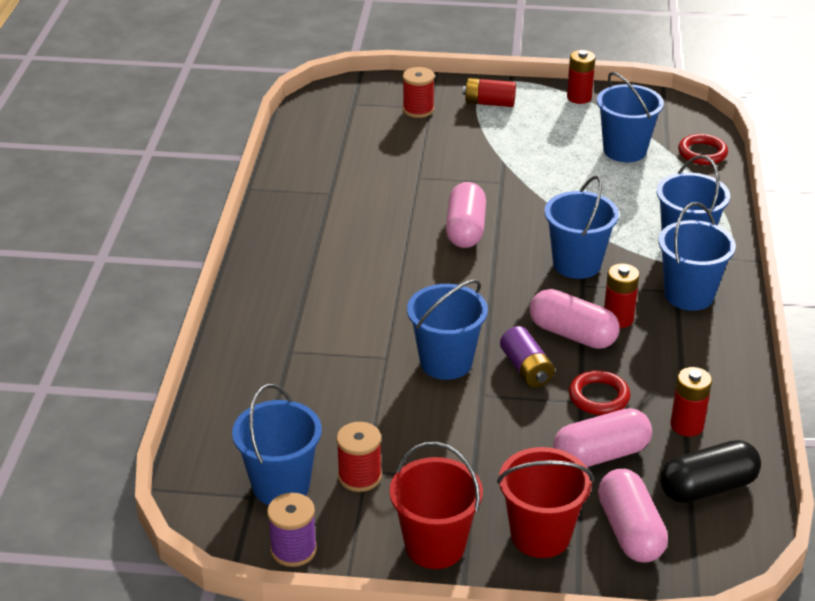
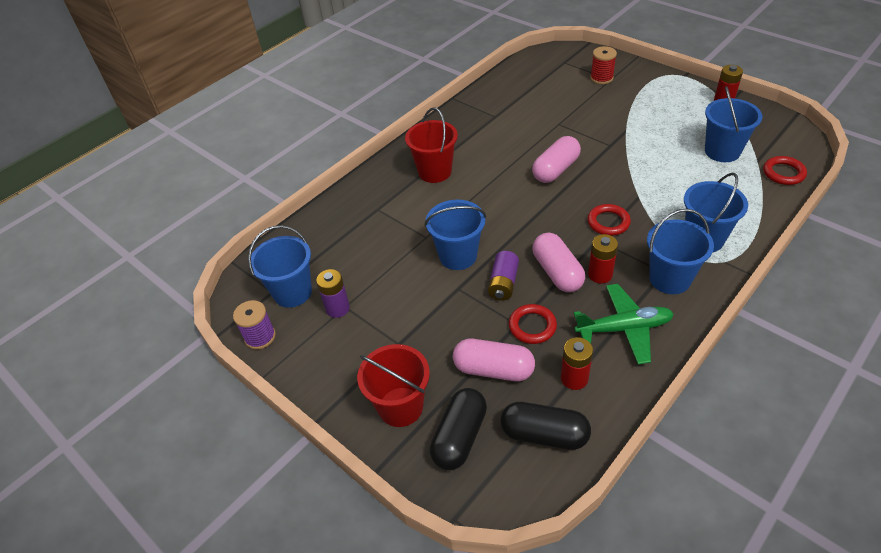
camera: 40 degrees right, 10 degrees up
(359, 476) = (337, 308): red spool -> purple battery
(435, 546) = (334, 378): red bucket -> red bucket (435, 172)
(489, 103) = (654, 87): red battery -> none
(577, 264) = (608, 222): blue bucket -> red ring
(630, 531) = (459, 437): pink capsule -> black capsule
(689, 359) = (624, 329): none -> green plane

